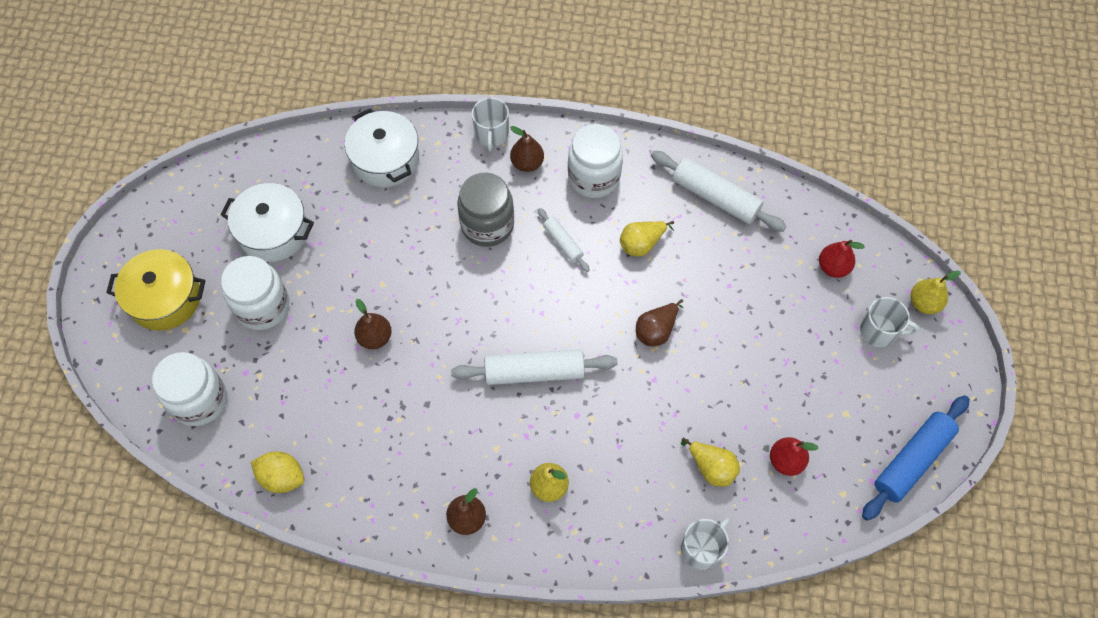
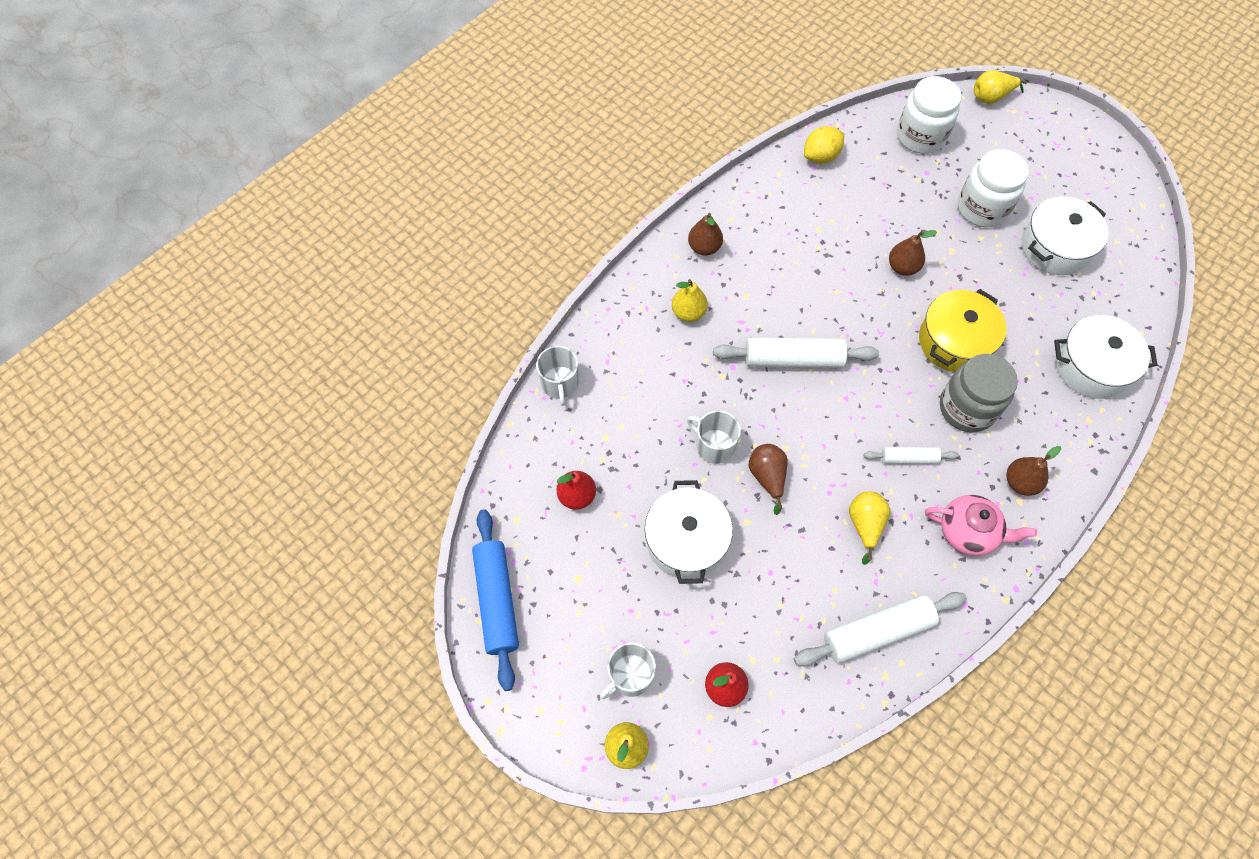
camera: 125 degrees right, 0 degrees up
(165, 298) = (1029, 152): yellow pot -> yellow pot (954, 341)
(491, 134) = (1074, 472): white mug -> white mug (714, 445)
(534, 372) = (793, 359): white rolling pin -> white rolling pin turned 60 degrees clockwise
(593, 177) = (969, 532): white jar -> pink teapot
(711, 468) = (615, 435): yellow pear -> yellow pear (991, 97)
(753, 356) = (686, 540): none -> white pot

